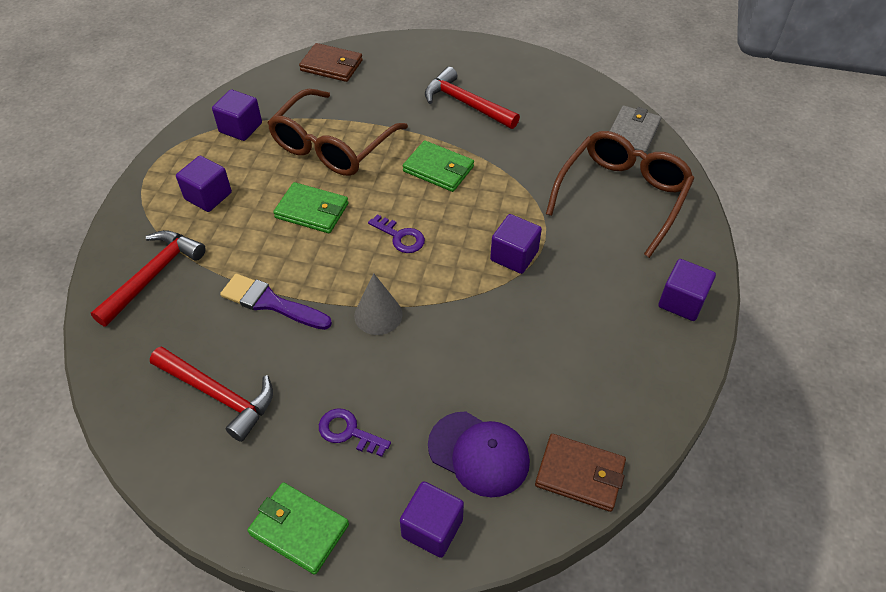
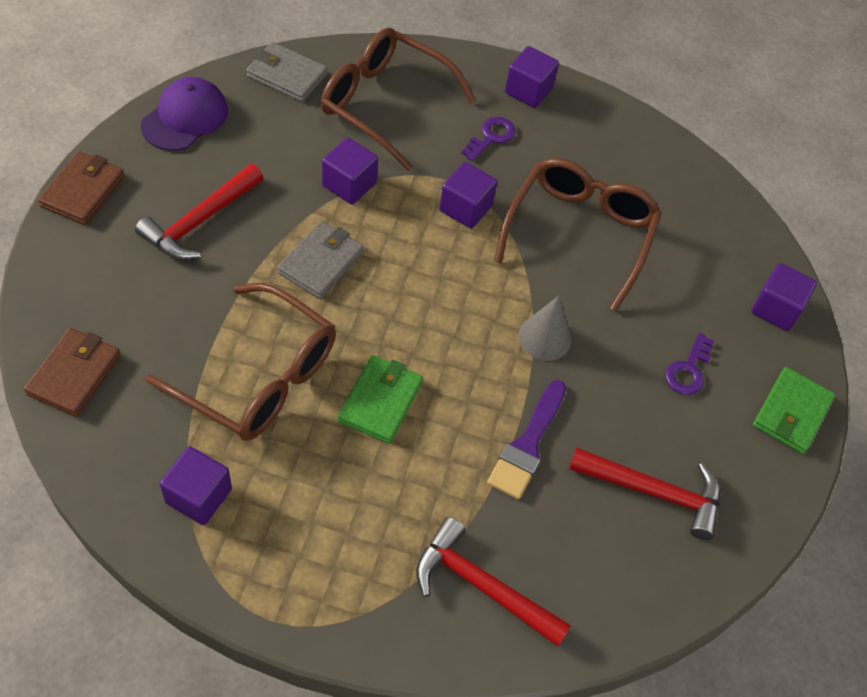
camera: 95 degrees left, 5 degrees up
(208, 196) = (340, 530): purple cube -> purple cube (349, 184)
(219, 395) = (654, 492): red hammer -> red hammer turned 75 degrees clockwise
(400, 237) = (431, 309): purple key -> purple key (491, 137)
(438, 169) = (320, 262): green wallet -> grey wallet
(479, 453) = (701, 267): purple cap -> purple cap (185, 118)
(502, 343) = (579, 233): none -> brown glasses
(579, 474) = (713, 198): brown wallet -> brown wallet (82, 191)

